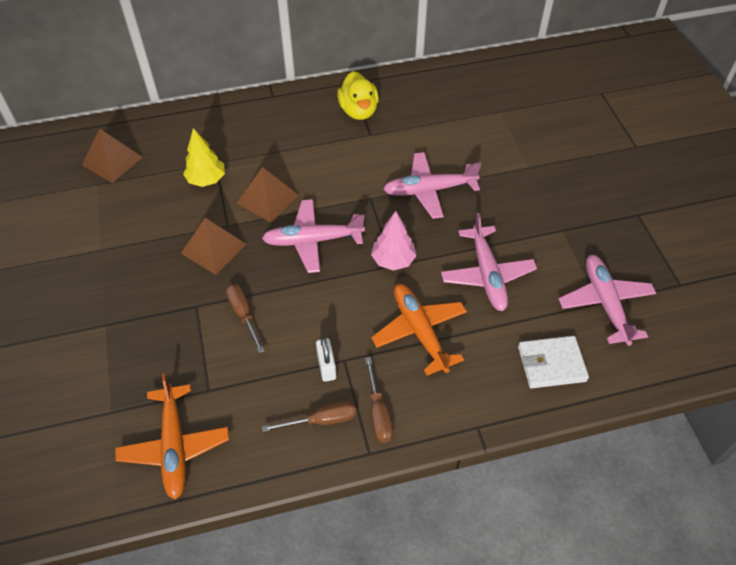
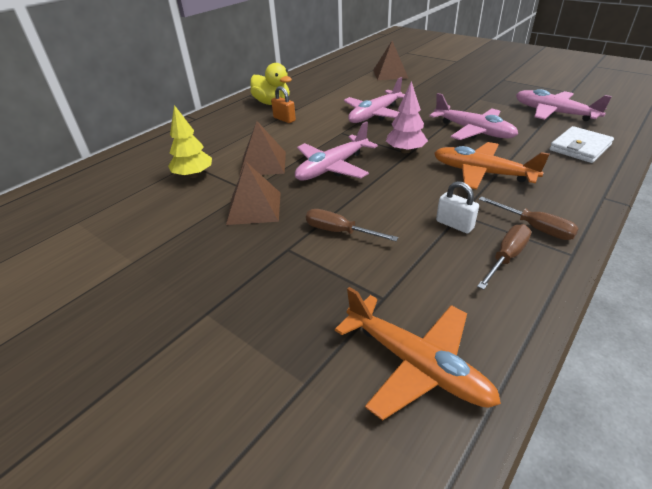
camera: 35 degrees left, 15 degrees down
(112, 161) = (79, 202): brown pyramid -> brown pyramid (390, 74)
(343, 145) = (284, 119): none -> orange padlock

